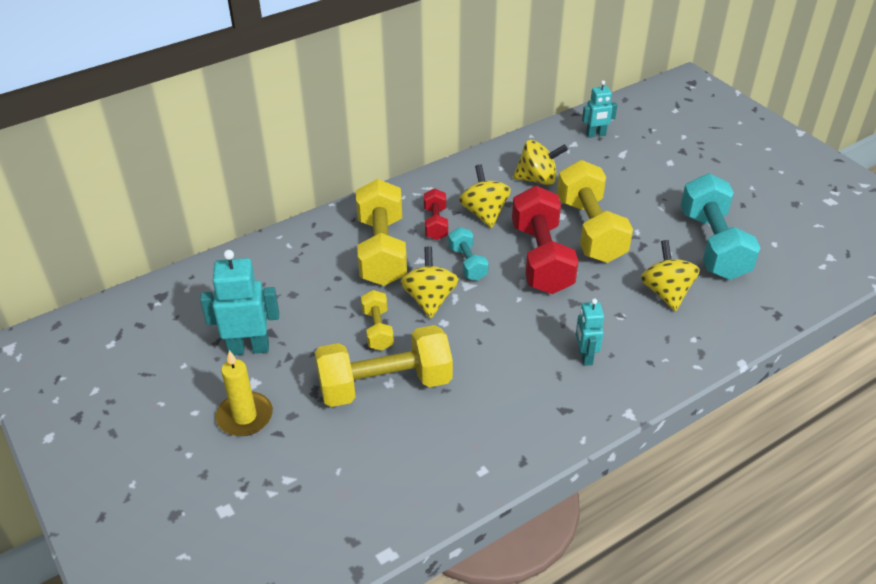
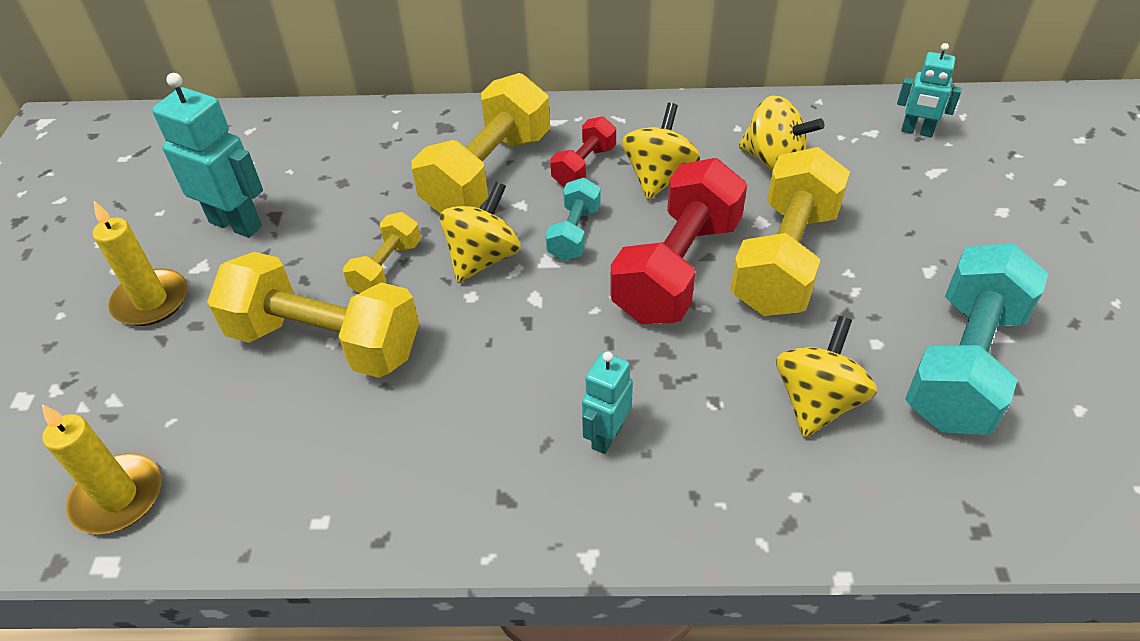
camera: 35 degrees right, 5 degrees up
(353, 521) = (118, 497): none -> yellow candle

